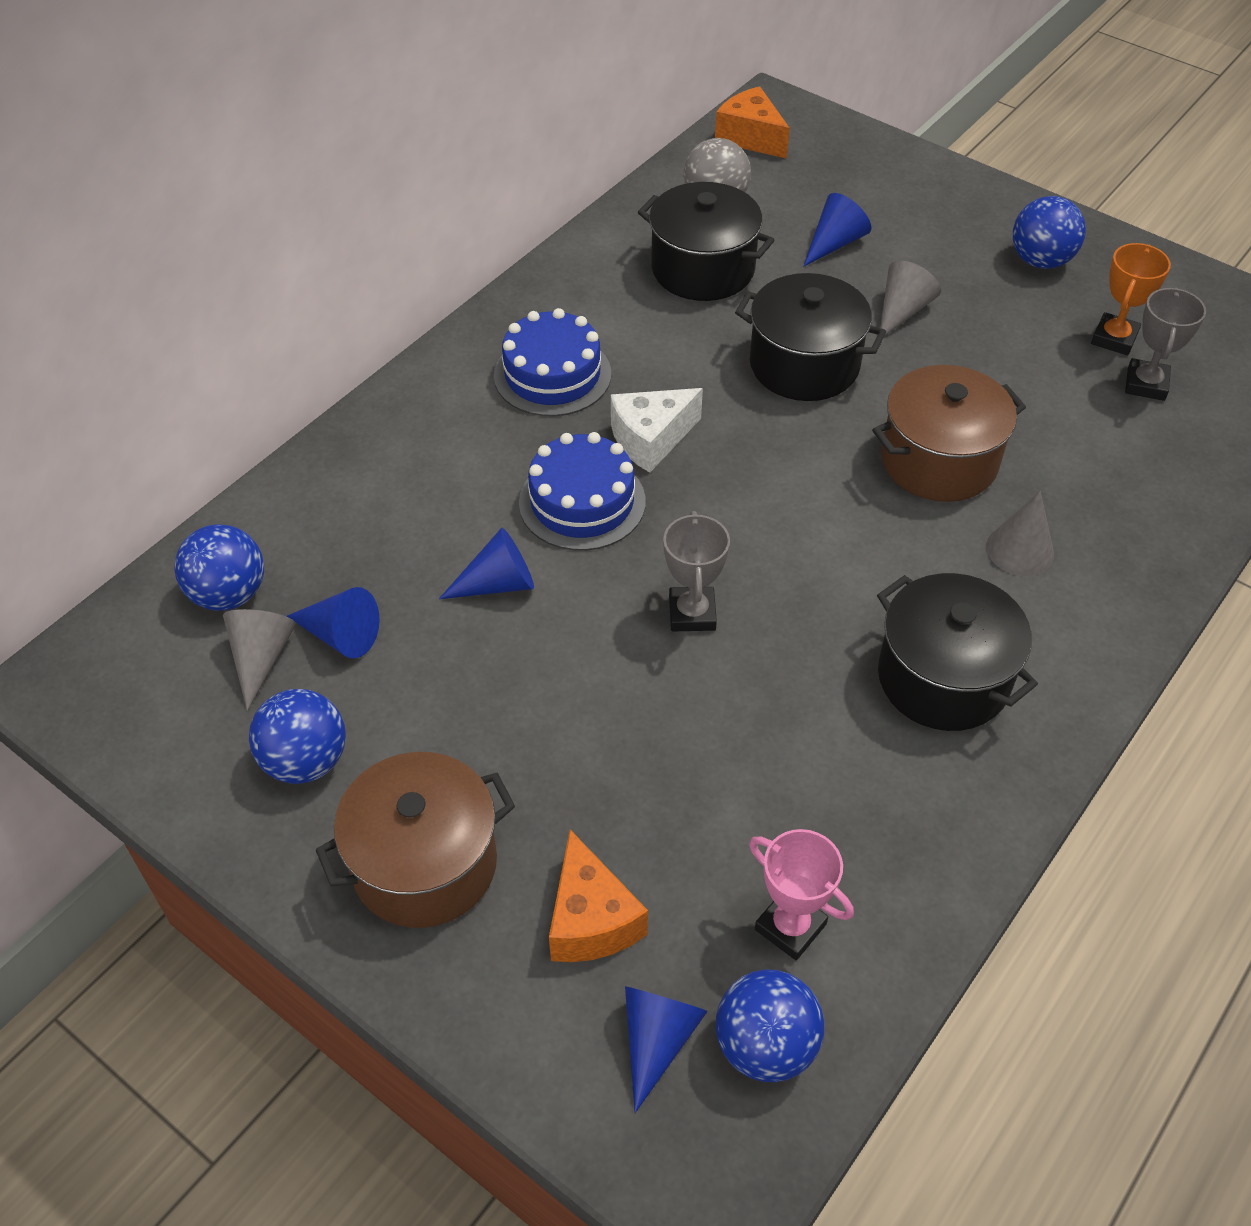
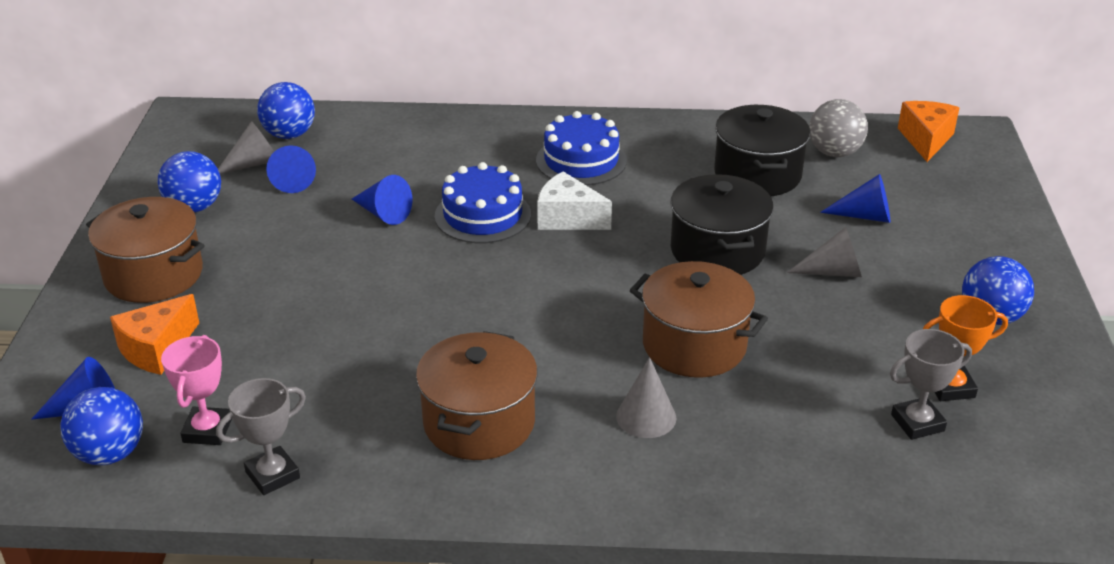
camera: 55 degrees right, 15 degrees down
(692, 613) = (431, 293): grey trophy -> grey trophy (272, 475)
(943, 678) = (479, 423): black pot -> brown pot

